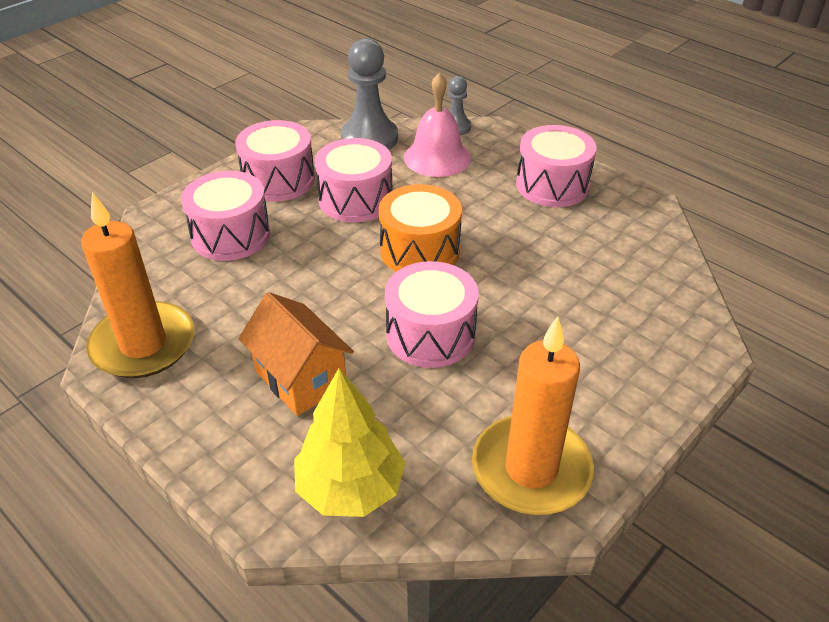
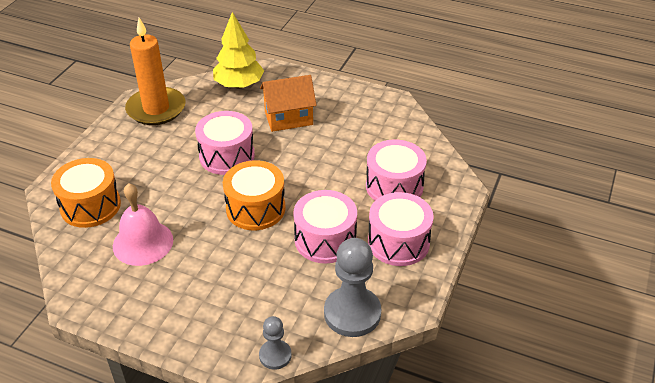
camera: 160 degrees right, 0 degrees up
(143, 344) = (385, 113): orange candle -> none
(300, 378) = (288, 118): orange house -> orange house turned 45 degrees counterclockwise
(437, 157) = (278, 306): pink bell -> pink bell (143, 242)
(552, 185) = (164, 300): pink drum -> none
(645, 306) = (90, 206): none -> orange drum

